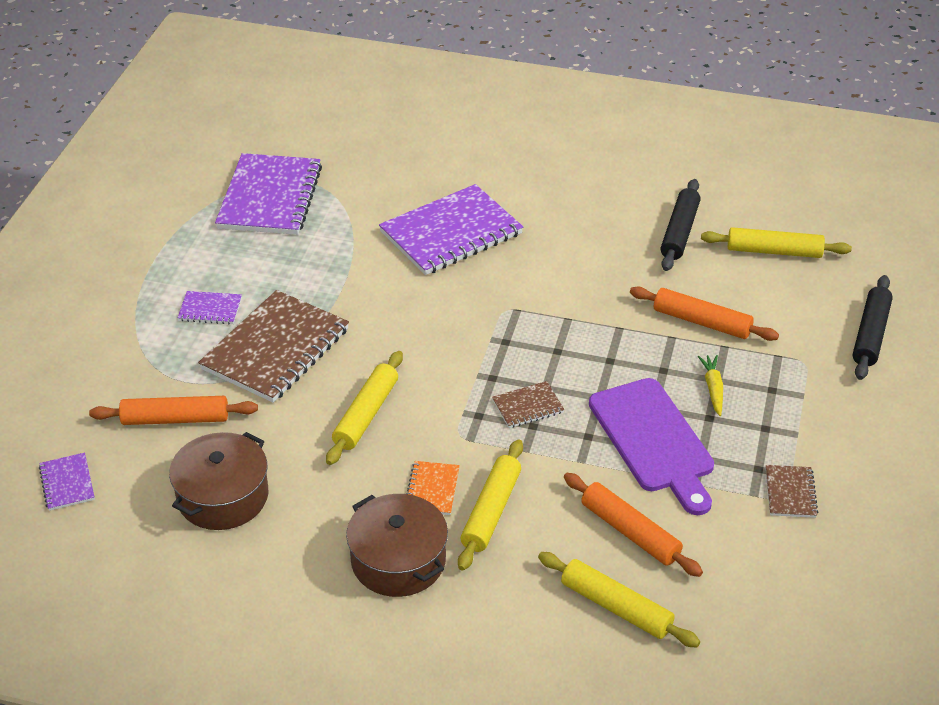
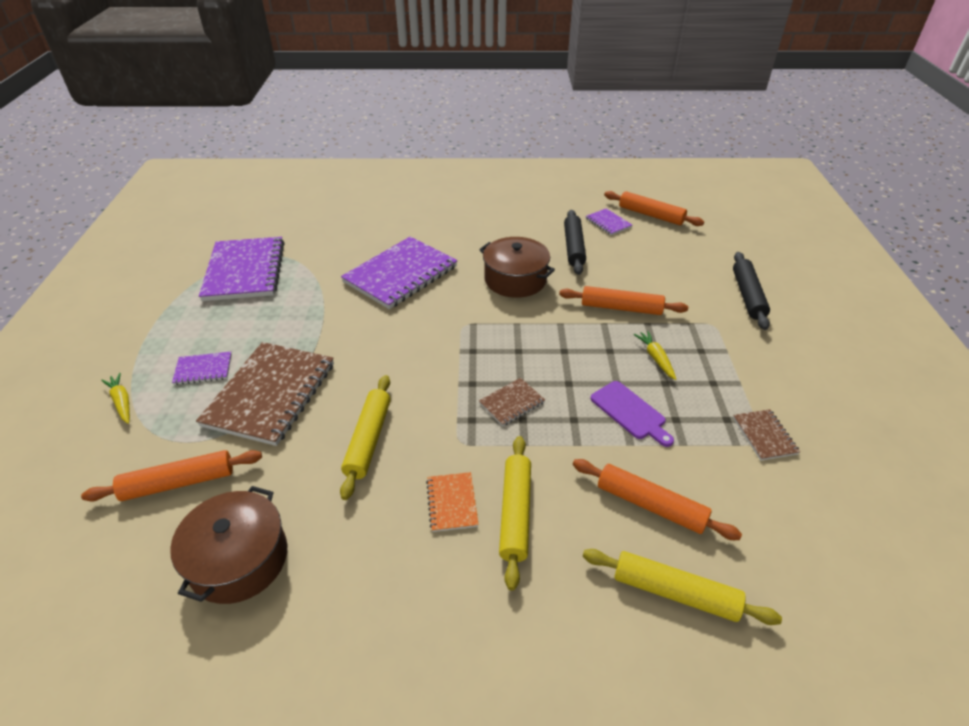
camera: 15 degrees left, 0 degrees up
(67, 483) = (60, 583): purple notebook -> purple notebook (608, 223)
(126, 329) = (122, 402): none -> yellow carrot
(398, 560) = (441, 592): brown pot -> brown pot (515, 279)
(653, 441) = (630, 412): purple cutting board -> purple cutting board, size x0.57
(774, 251) = (647, 250): yellow rolling pin -> none
(805, 202) = (651, 215): none -> orange rolling pin

